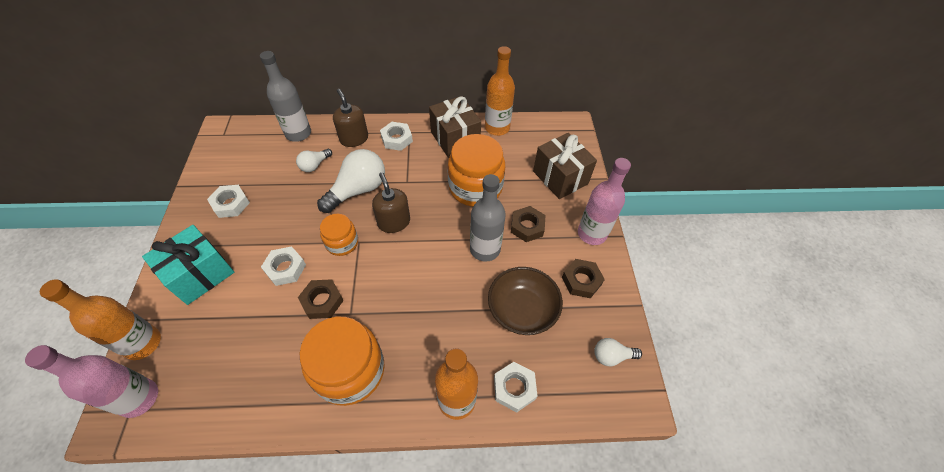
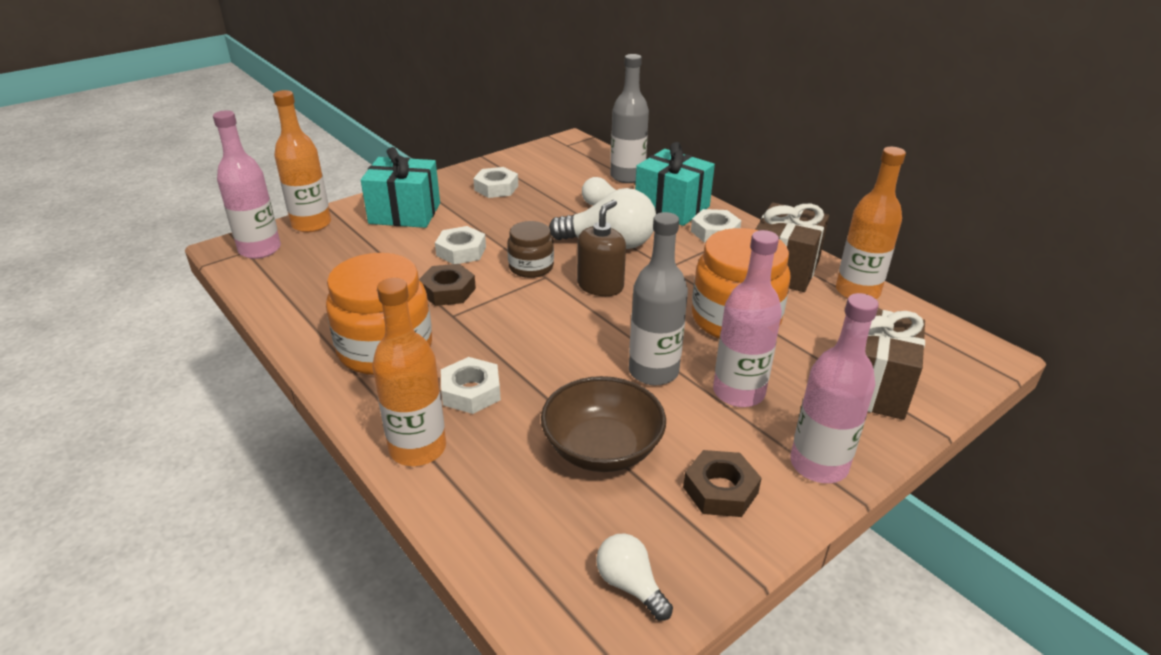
camera: 55 degrees right, 20 degrees down
(342, 243) = (531, 267): orange jar -> brown jar
(354, 139) = (672, 208): brown soap dispenser -> turquoise gift
(514, 388) = (479, 495): white nut -> white nut (471, 392)
(527, 227) = (738, 392): brown nut -> pink bottle

